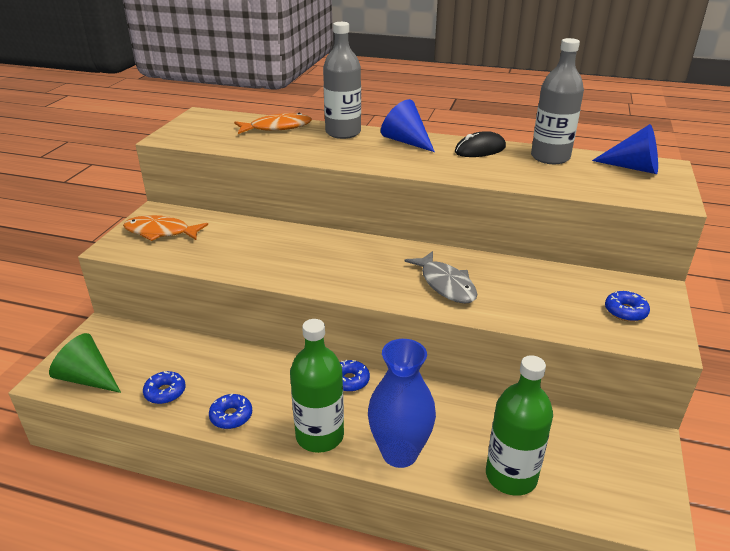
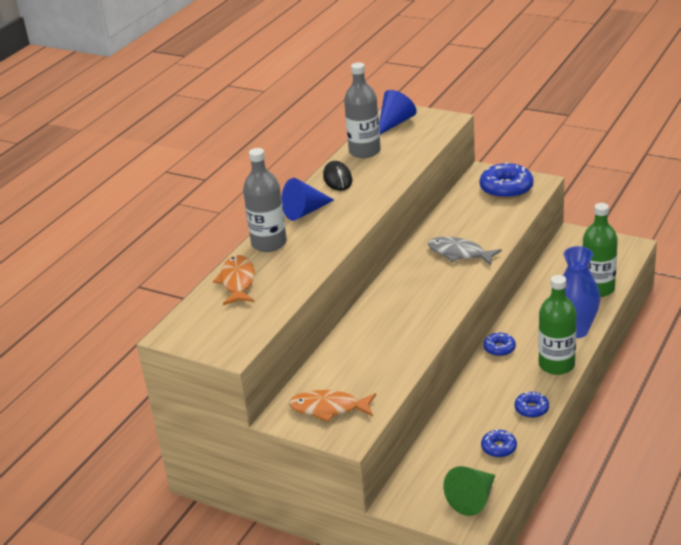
camera: 75 degrees left, 0 degrees up
(161, 232) = (329, 408): orange fish -> orange fish turned 75 degrees clockwise
(445, 284) = (459, 253): grey fish -> grey fish turned 135 degrees counterclockwise
(625, 311) = (506, 189): blue donut -> blue donut, size x1.86

